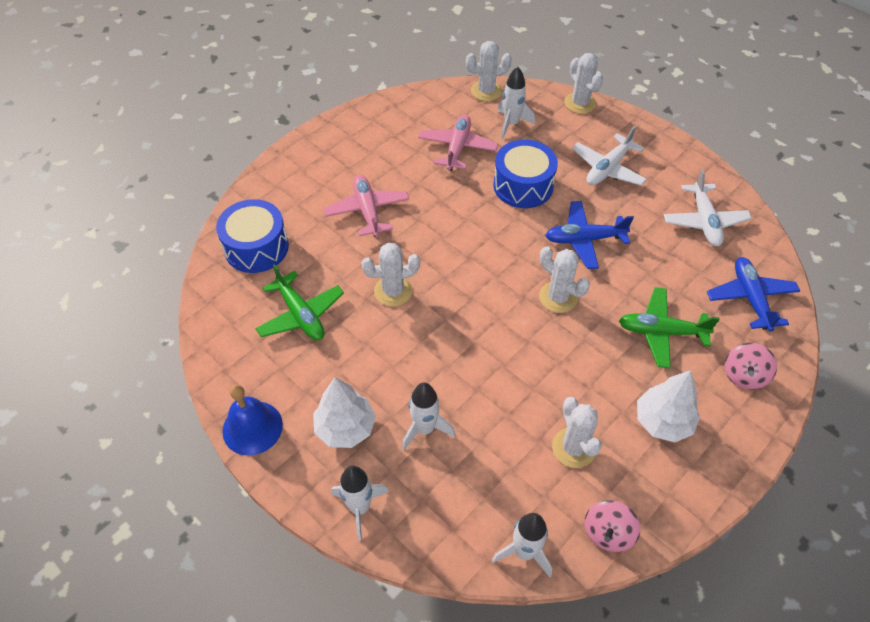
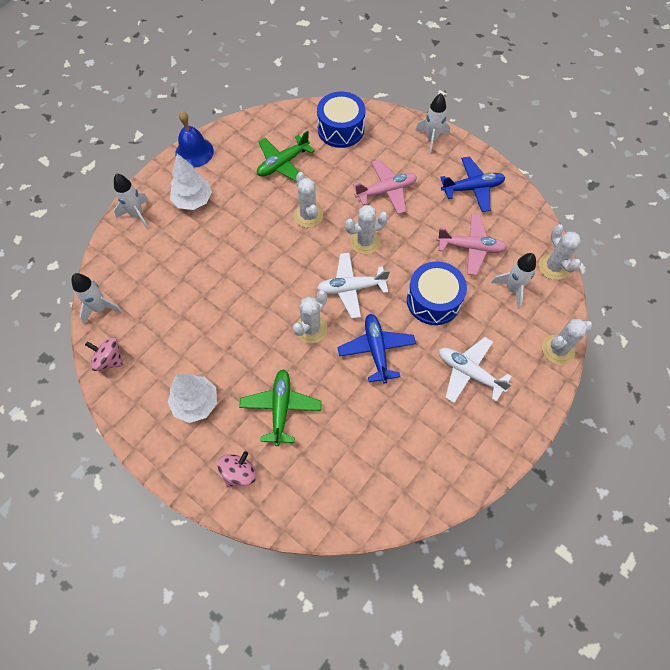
camera: 85 degrees right, 10 degrees up
(425, 429) = (192, 245): white rocket -> white rocket (431, 139)
(573, 448) = (175, 339): white cactus -> white cactus (365, 241)
(704, 221) = (413, 458): white plane -> white plane (351, 288)
(744, 375) = (239, 473): pink spinning top -> pink spinning top turned 105 degrees clockwise
(750, 298) = (322, 491): blue plane -> blue plane (472, 188)

